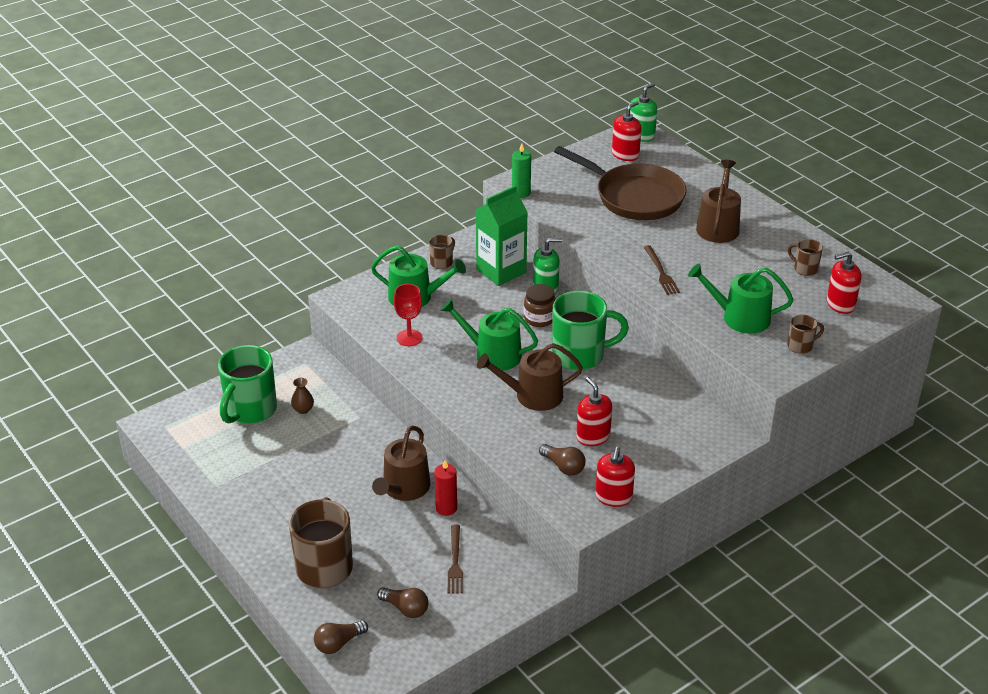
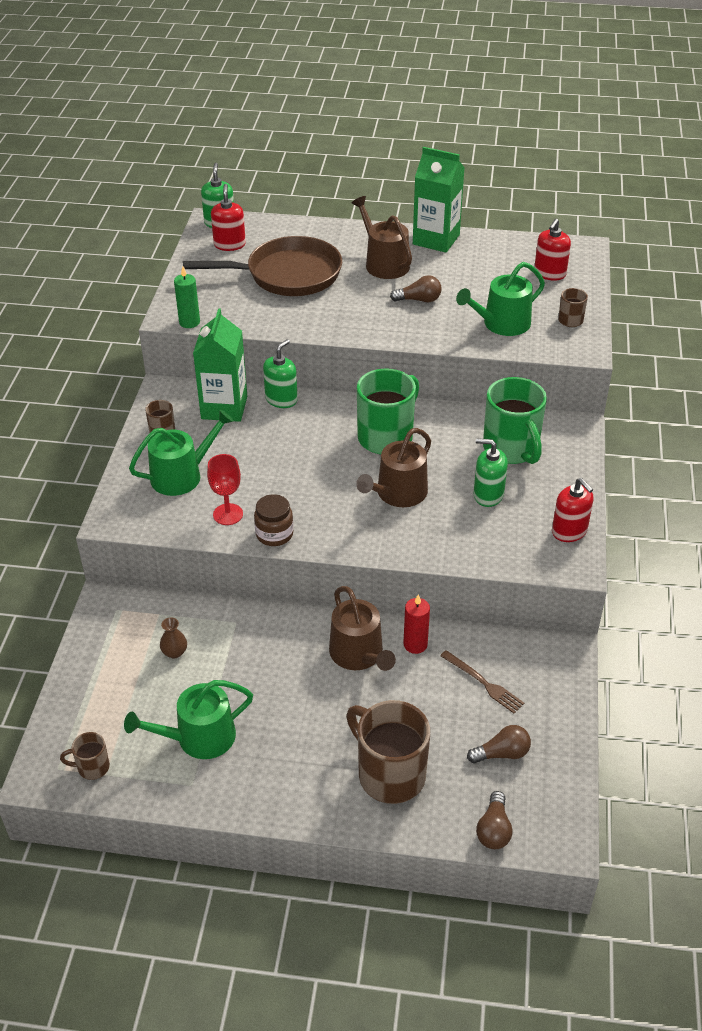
camera: 45 degrees left, 5 degrees up
(250, 410) = (124, 689): green mug -> green mug (511, 449)
(492, 354) = (318, 481): green watering can -> green watering can (199, 738)
(539, 318) = (312, 427): brown jar -> brown jar (274, 534)
(563, 467) = (502, 534): brown light bulb -> brown light bulb (419, 300)
(593, 436) = (488, 495): red soap dispenser -> green soap dispenser
(661, 272) = (396, 323): brown fork -> none
(787, 230) = (436, 239): none -> green carton
(805, 269) = (489, 261): brown mug -> brown mug (92, 767)

